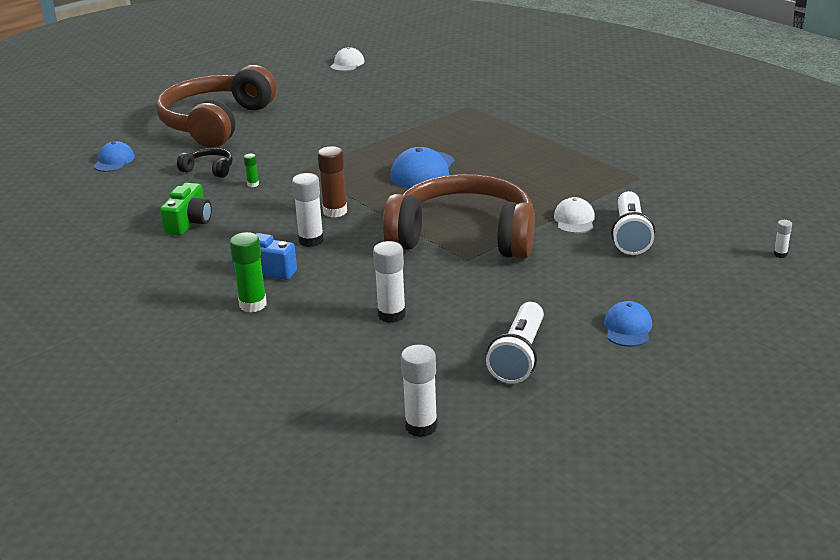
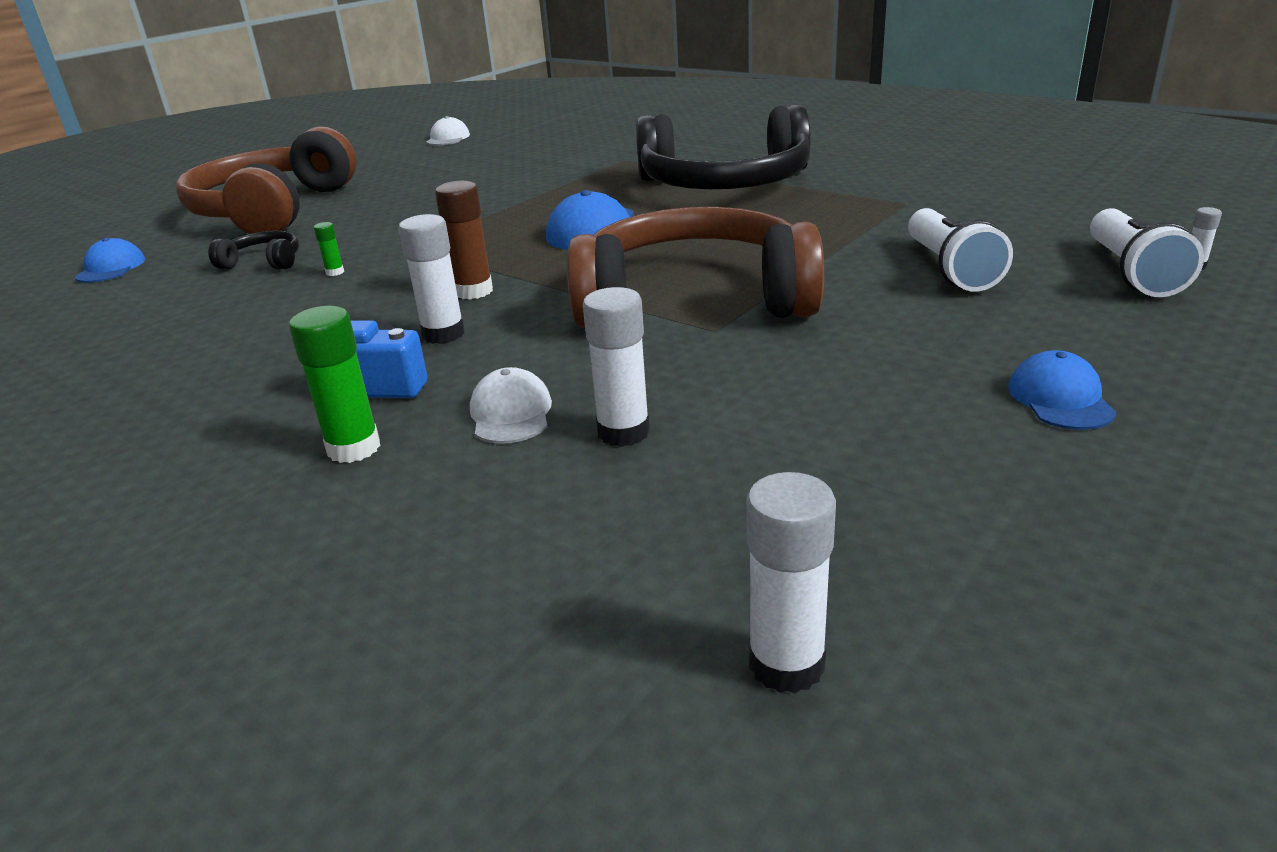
camera: 10 degrees left, 0 degrees up
(189, 222) = (230, 333): green camera -> none
(519, 356) = (903, 475): white flashlight -> white flashlight (1132, 273)
(528, 142) = (725, 184): none -> black headphones
(574, 220) = (851, 260): white cap -> white cap (511, 413)

